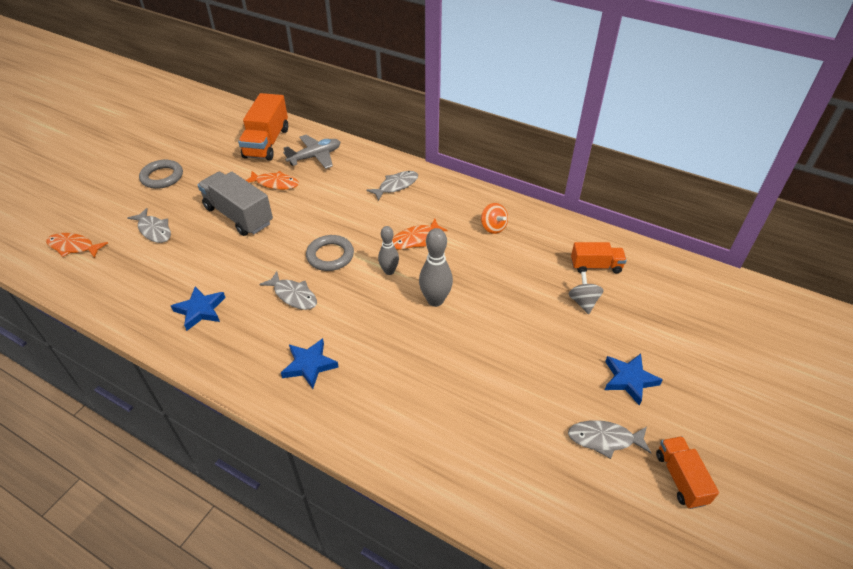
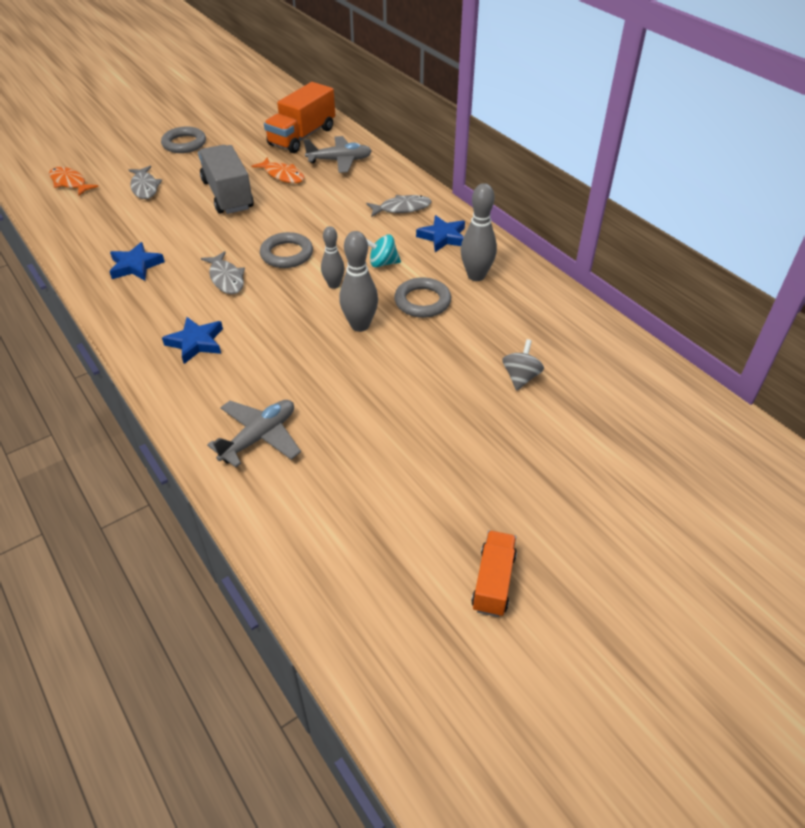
camera: 25 degrees right, 0 degrees up
(414, 239) = (382, 263): orange fish -> turquoise spinning top
(425, 432) = (259, 437): none -> grey plane
(468, 263) = (422, 301): none -> grey ring
(493, 227) = (476, 276): orange spinning top -> grey bowling pin
(595, 266) = (564, 347): orange truck -> none
(604, 439) = (437, 513): grey fish -> none
(629, 379) = (512, 468): blue star -> blue star (443, 237)

